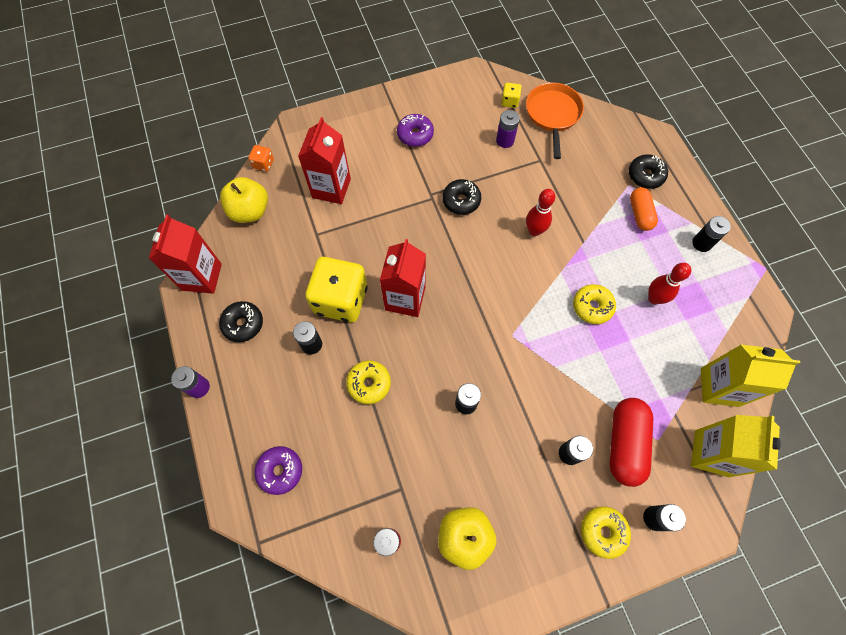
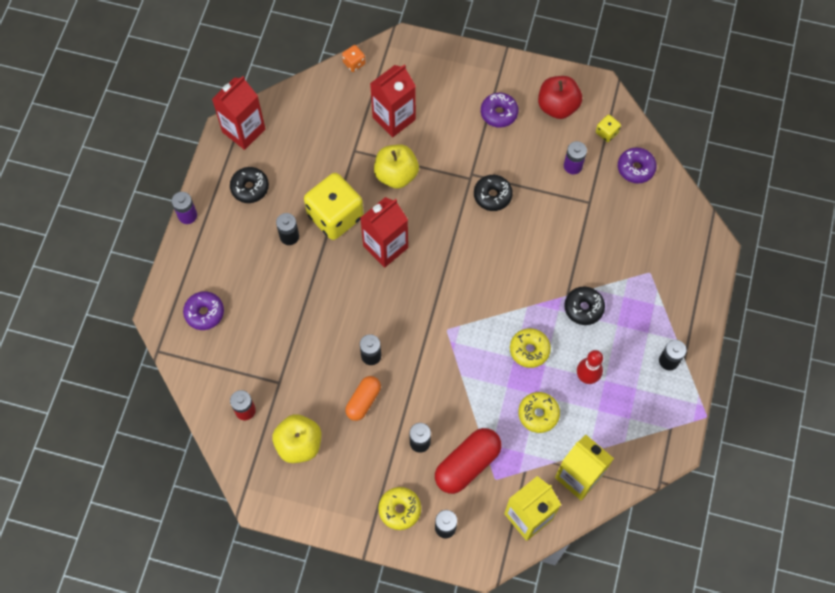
camera: 35 degrees right, 0 degrees up
(250, 211) = (316, 98): yellow apple -> yellow apple (396, 175)
(369, 384) = (310, 294): yellow donut -> yellow donut (538, 414)
(457, 104) = (557, 106): none -> red apple
(534, 231) = (533, 259): red bowling pin -> none
(553, 115) = (635, 168): orange pan -> purple donut
(640, 214) = (636, 303): orange capsule -> orange capsule (363, 401)
(645, 175) = (671, 274): black donut -> black donut (583, 308)

